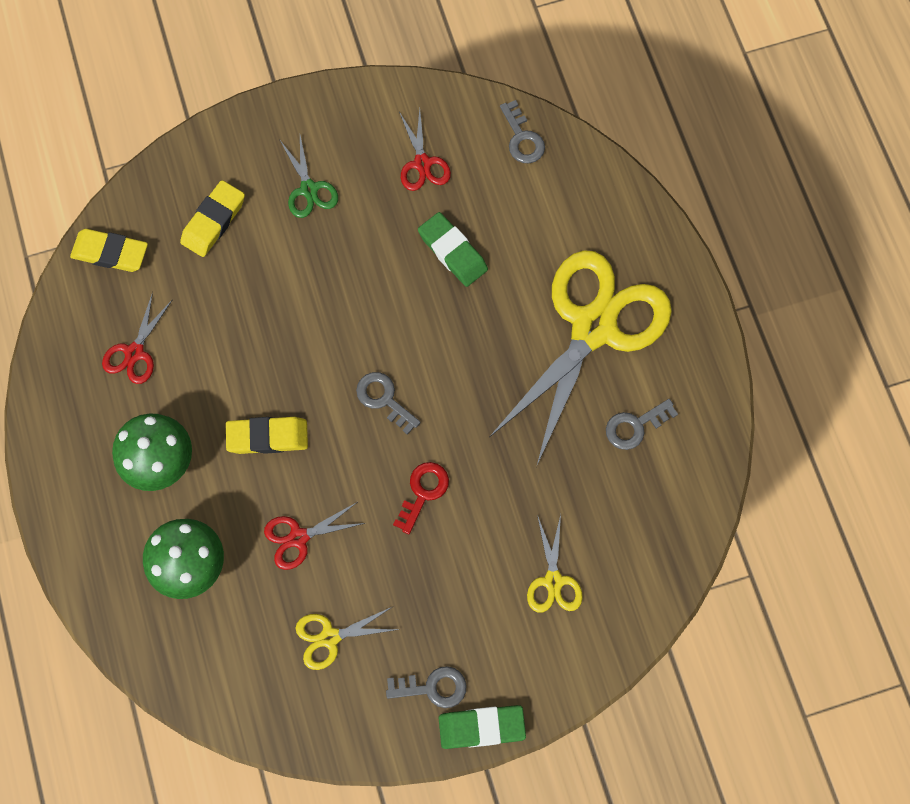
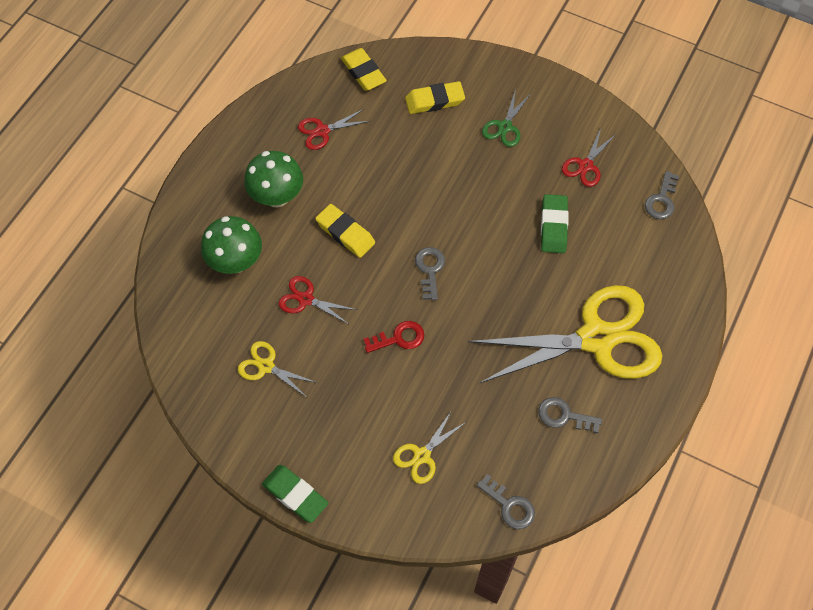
camera: 45 degrees right, 10 degrees down
(433, 687) = (292, 447): grey key -> grey key (509, 506)

